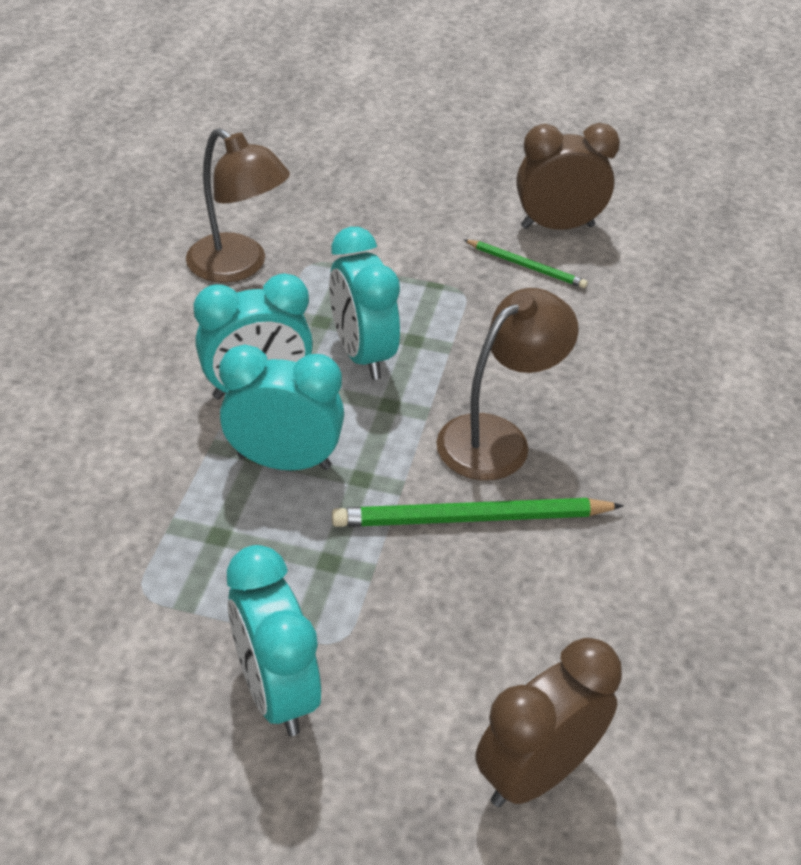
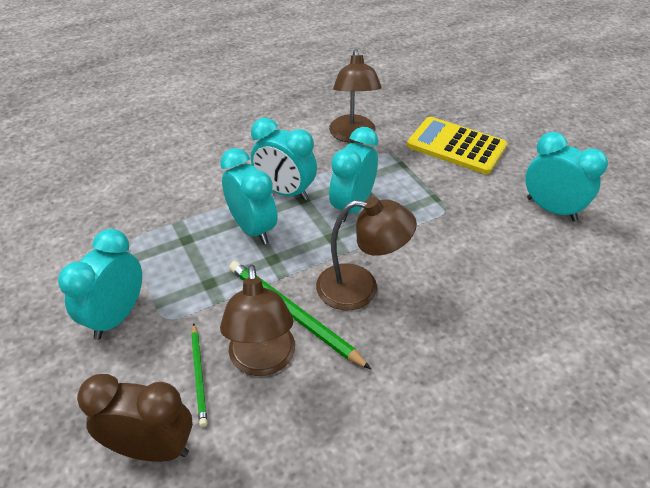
camera: 50 degrees right, 0 degrees up
(376, 210) = (456, 146): none -> yellow calculator
(512, 590) = (263, 361): none -> brown lamp
(526, 266) = (501, 218): green pencil -> green pencil (199, 375)
(557, 226) = (551, 209): brown clock -> turquoise clock

